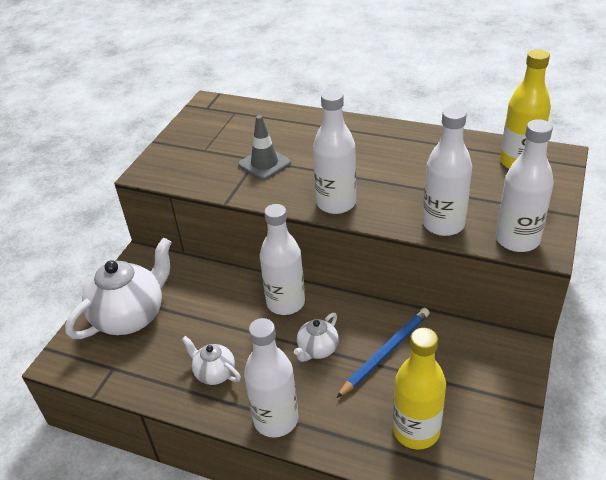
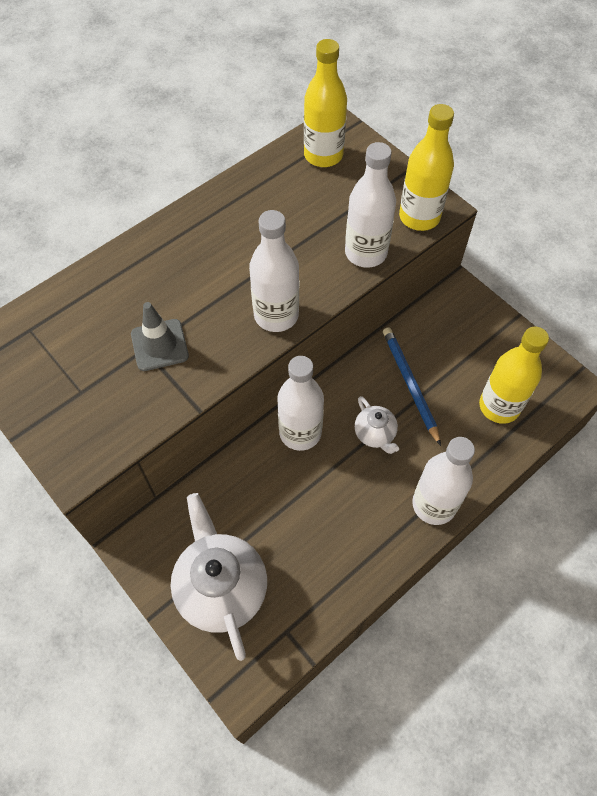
camera: 65 degrees left, 20 degrees up
(214, 373) = (351, 534): white teapot -> none
(517, 240) = (419, 217): white bottle -> yellow bottle

